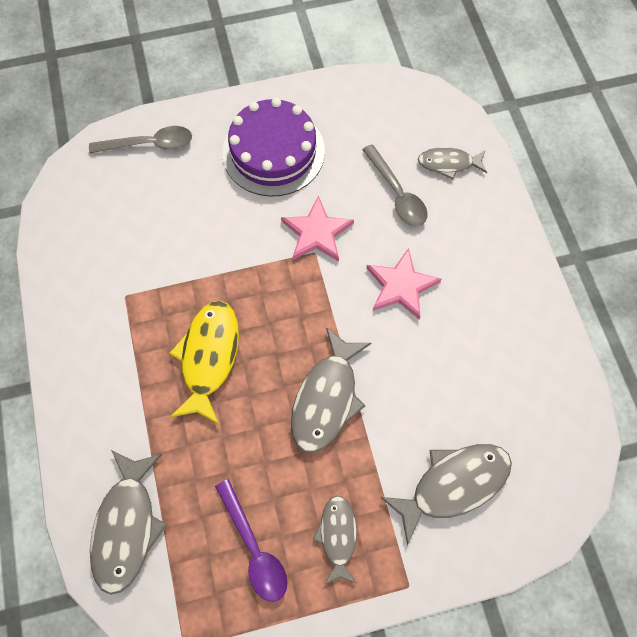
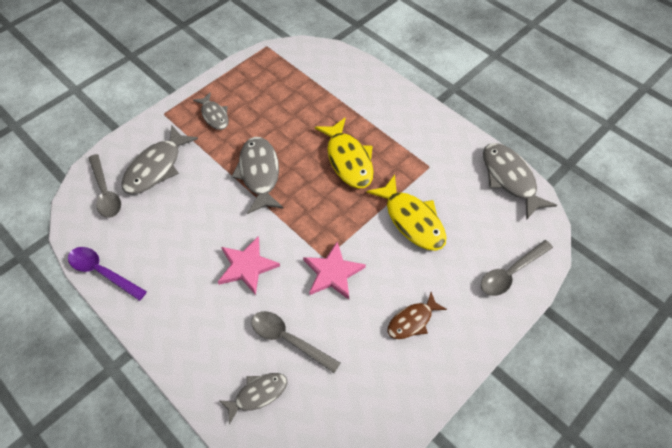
camera: 150 degrees right, 10 degrees down
(127, 526) = (330, 71): grey fish -> grey fish (510, 179)
(196, 244) = (412, 220): none -> yellow fish
(254, 548) = (257, 91): purple spoon -> purple spoon (102, 272)
(273, 152) = (412, 321): purple cake -> brown fish
(533, 480) = (106, 192): none -> grey spoon

